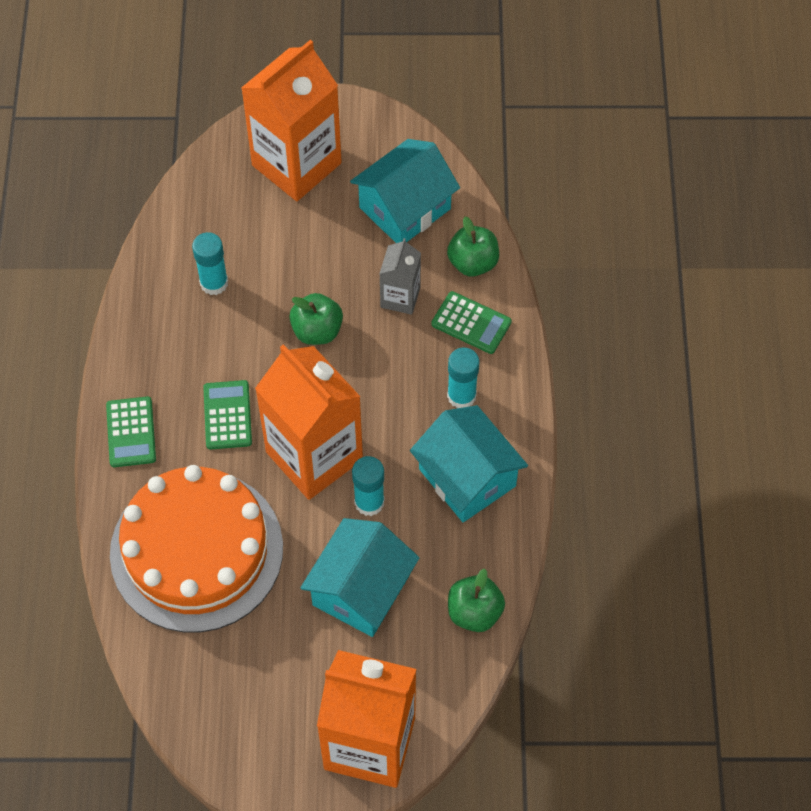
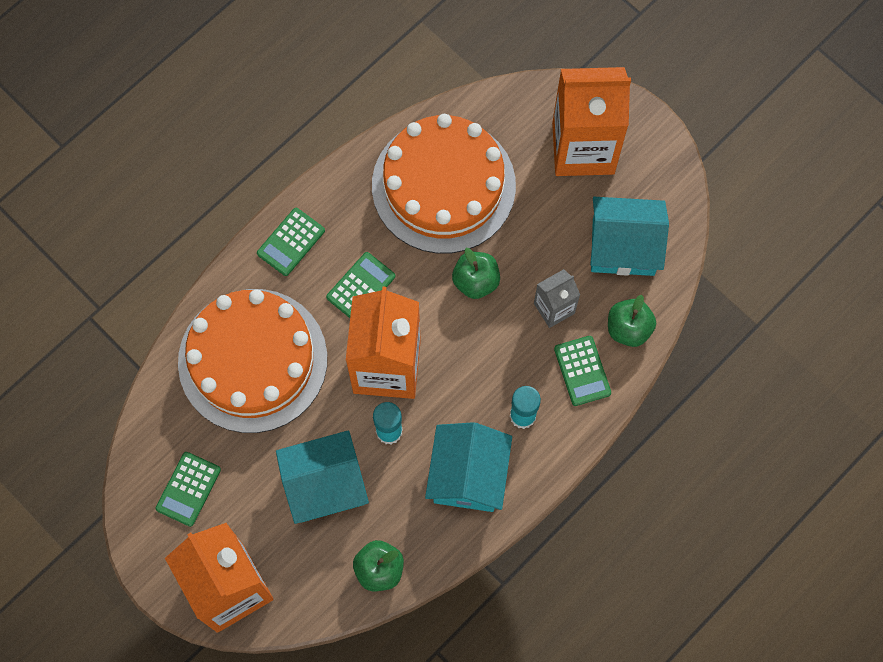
camera: 45 degrees right, 10 degrees up
(214, 283) = (443, 185): turquoise glue stick -> orange cake
(250, 700) = (188, 489): none -> green calculator

